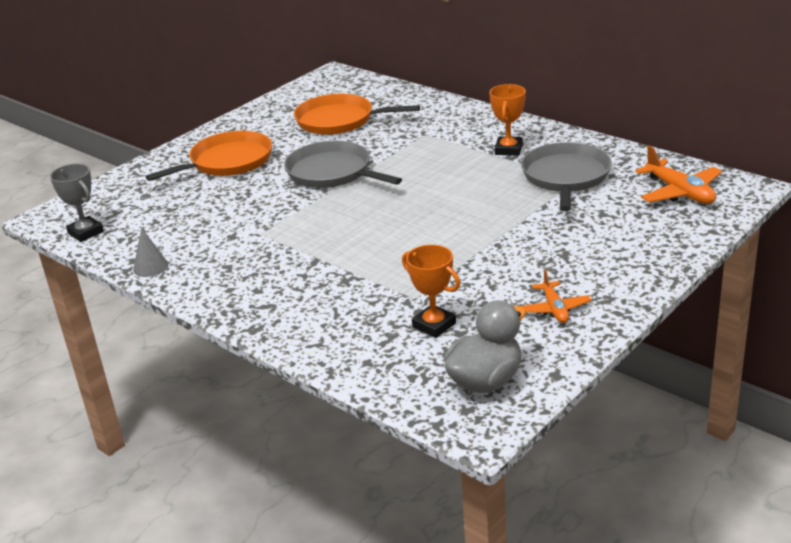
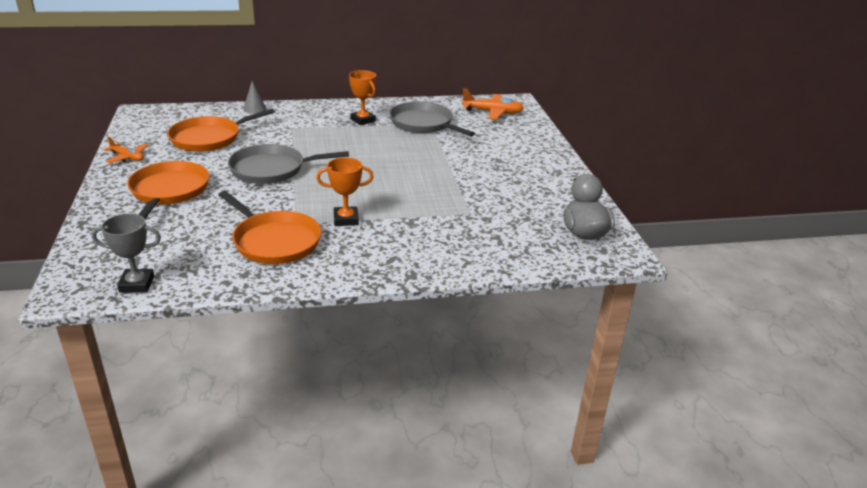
camera: 55 degrees left, 0 degrees up
(150, 267) = (252, 279): grey cone -> grey cone (254, 109)
(217, 242) = (274, 241): none -> orange pan
(434, 325) = (507, 221): orange trophy -> orange trophy (346, 219)
(554, 309) = (545, 186): orange plane -> orange plane (127, 157)

